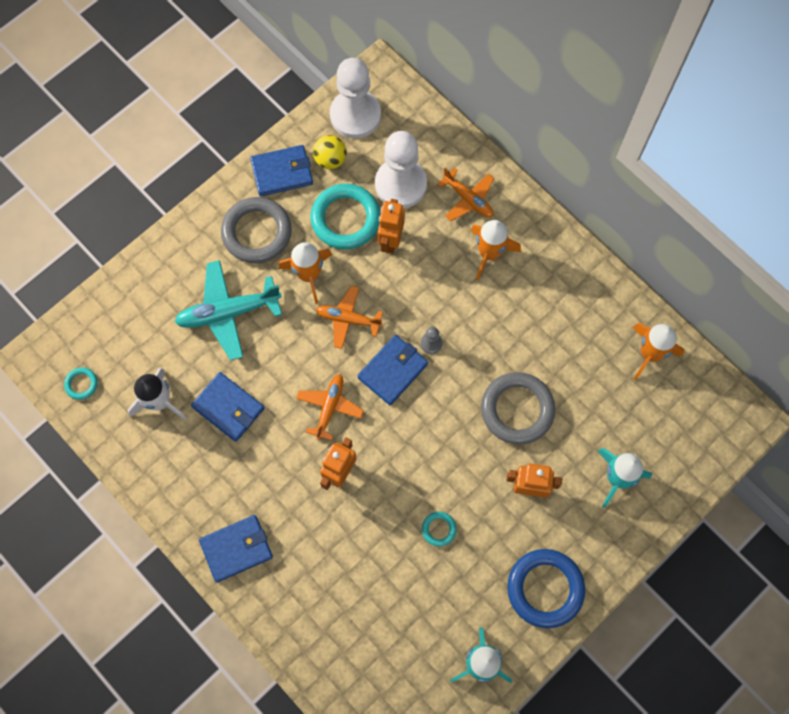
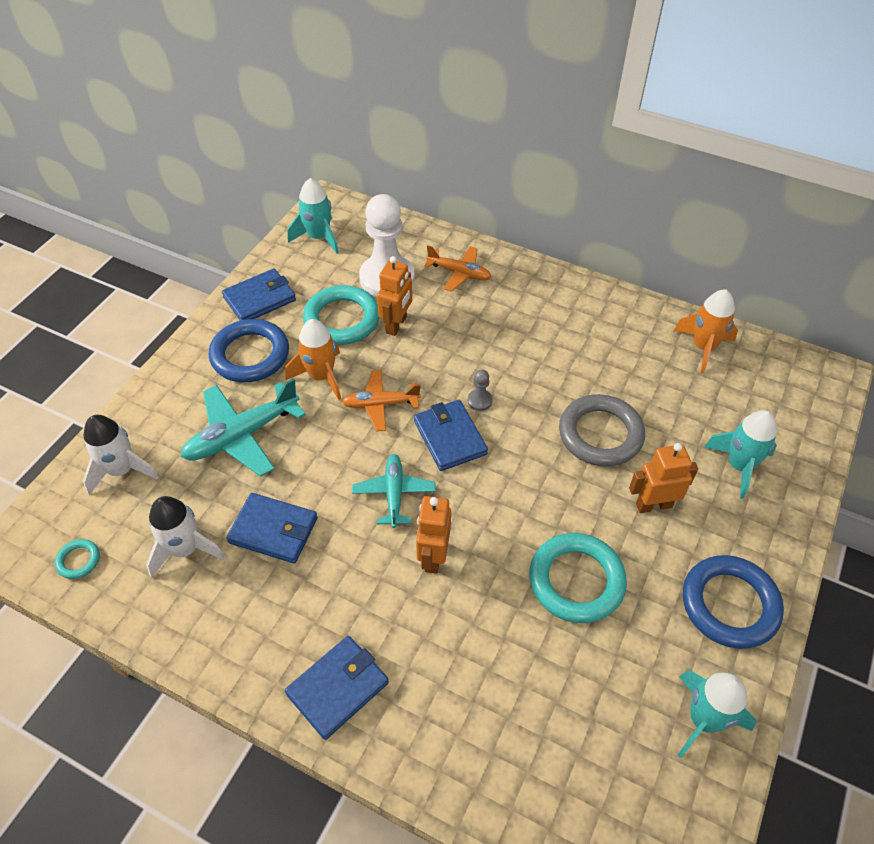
camera: 20 degrees left, 20 degrees down
(128, 314) = (122, 470): none -> white rocket
(257, 232) = (250, 355): grey ring -> blue ring
(330, 160) = (307, 277): yellow ball -> none
(330, 407) = (394, 493): orange plane -> turquoise plane
(355, 115) = (318, 237): white pawn -> turquoise rocket
(390, 240) = (396, 325): orange robot -> orange robot turned 150 degrees counterclockwise
(392, 371) = (450, 437): blue wallet -> blue wallet turned 45 degrees counterclockwise
(439, 529) = (576, 581): turquoise ring -> turquoise ring, size x2.19
(489, 253) = (501, 309): orange rocket -> none

